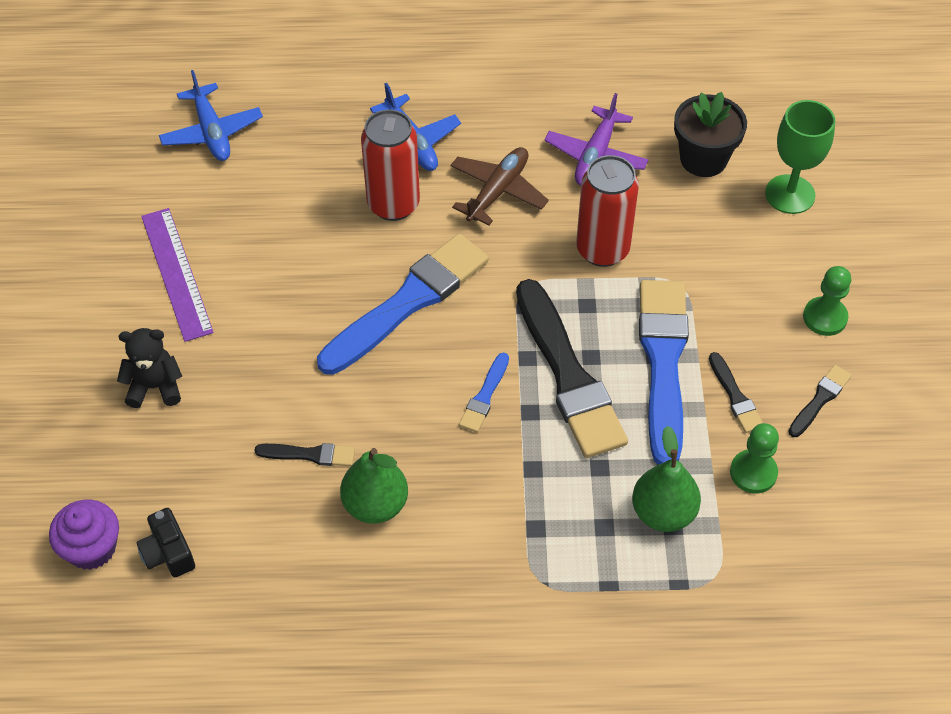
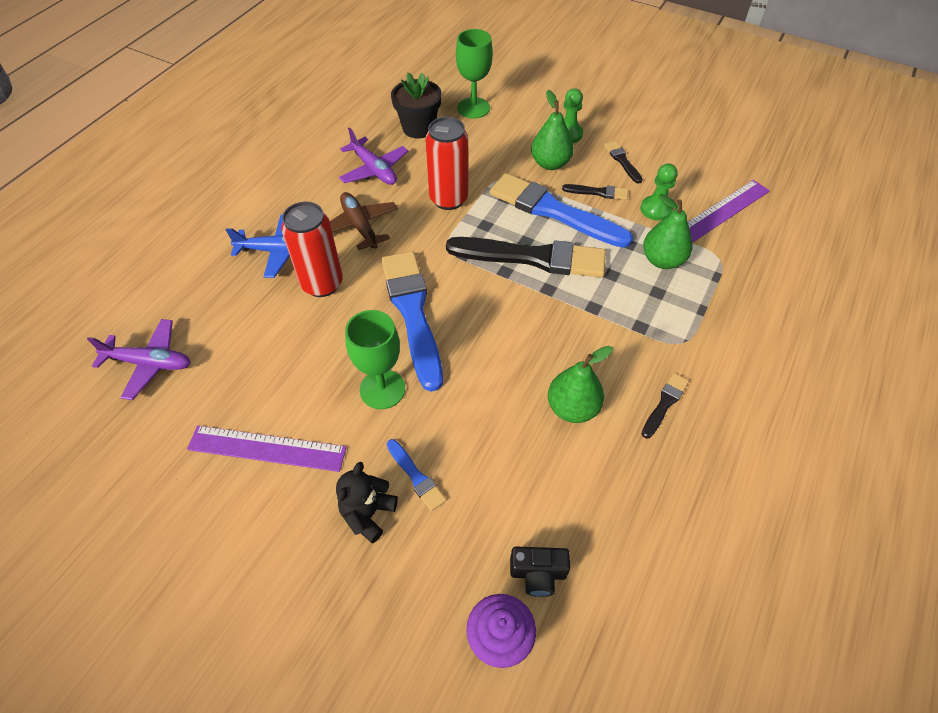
camera: 60 degrees left, 0 degrees up
(212, 132) = (150, 363): blue plane -> purple plane
(295, 326) = (382, 389): none -> green goblet
(309, 454) = (504, 430): black brush -> black brush (664, 404)
(484, 396) = (520, 306): blue brush -> blue brush (416, 476)
(749, 323) = (550, 163): none -> green pear
(810, 552) = (722, 211): none -> purple ruler

